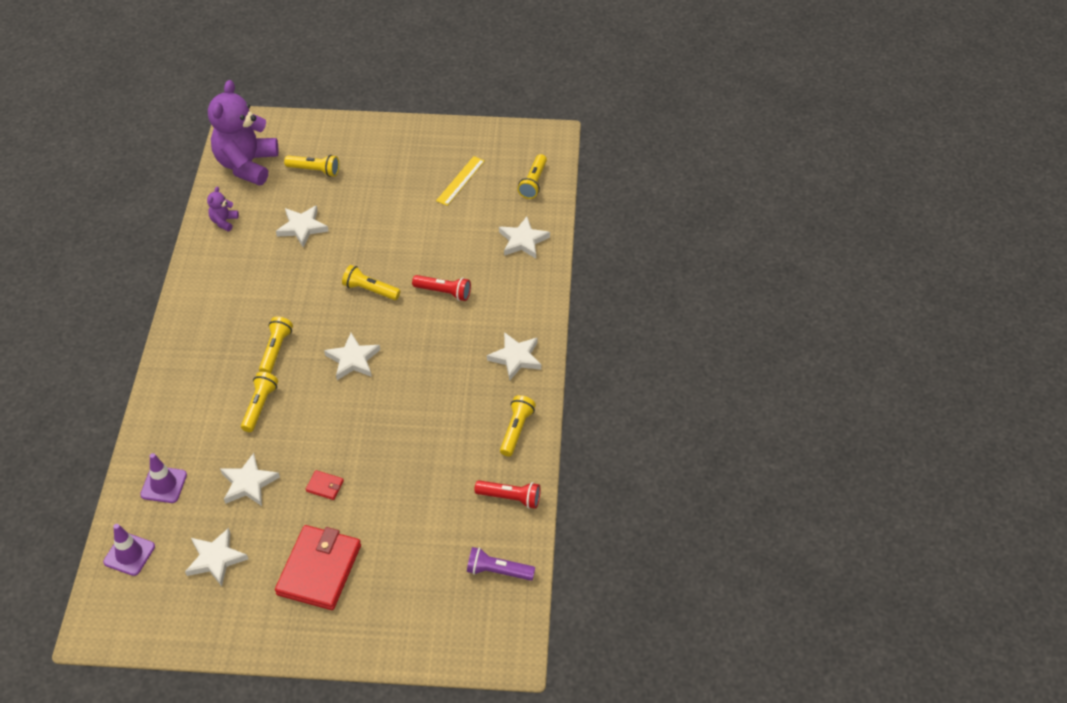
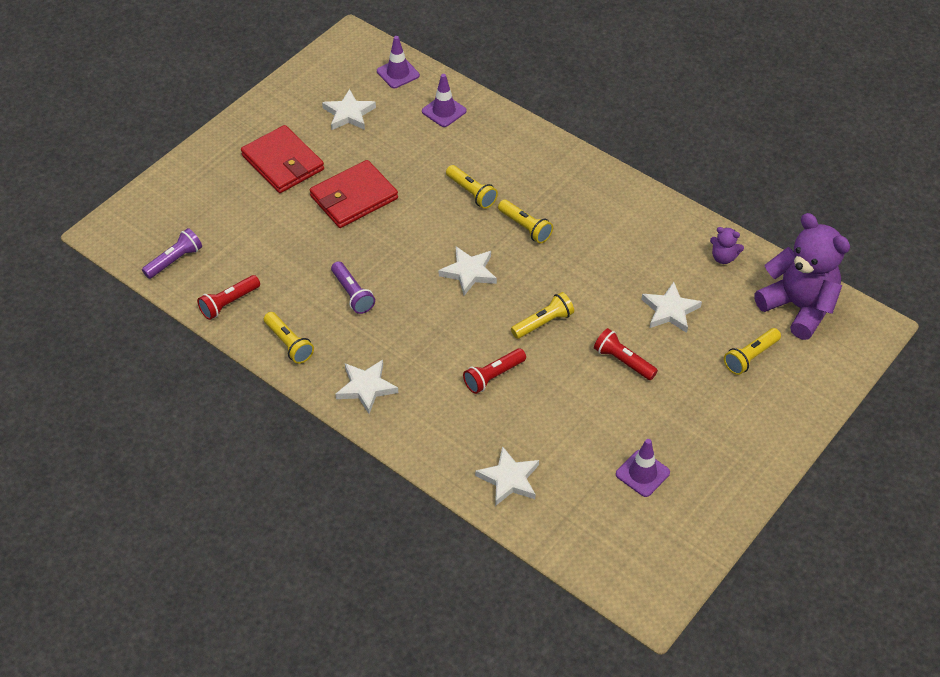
camera: 125 degrees right, 0 degrees up
(224, 221) = (723, 257): purple teddy bear -> purple teddy bear turned 150 degrees clockwise
(248, 483) = (400, 156): white star -> none
(325, 486) = (354, 197): red wallet -> red wallet, size x2.41
(372, 231) = (623, 361): none -> red flashlight
(434, 420) = (352, 294): none -> purple flashlight
(460, 180) = (642, 473): yellow ruler -> purple traffic cone
(533, 182) = (588, 540): yellow flashlight -> none

